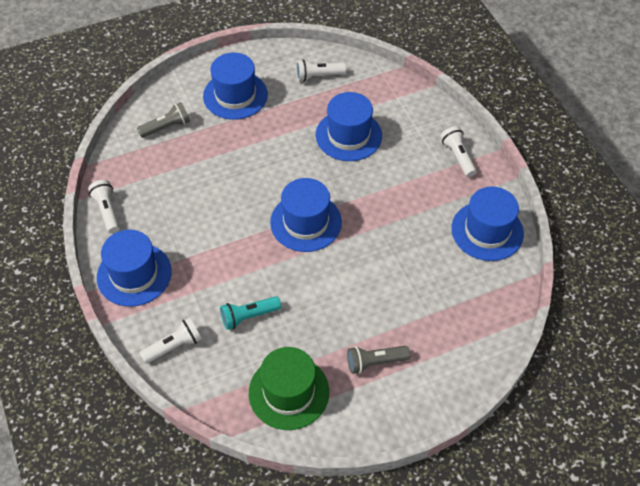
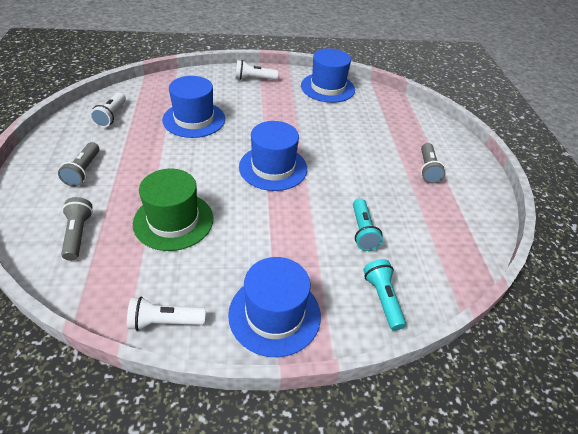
camera: 75 degrees left, 10 degrees down
(174, 346) = (382, 299): white flashlight -> turquoise flashlight
(235, 95) = (83, 171): blue hat -> grey flashlight
(289, 392) = (449, 226): green hat -> green hat (173, 221)

